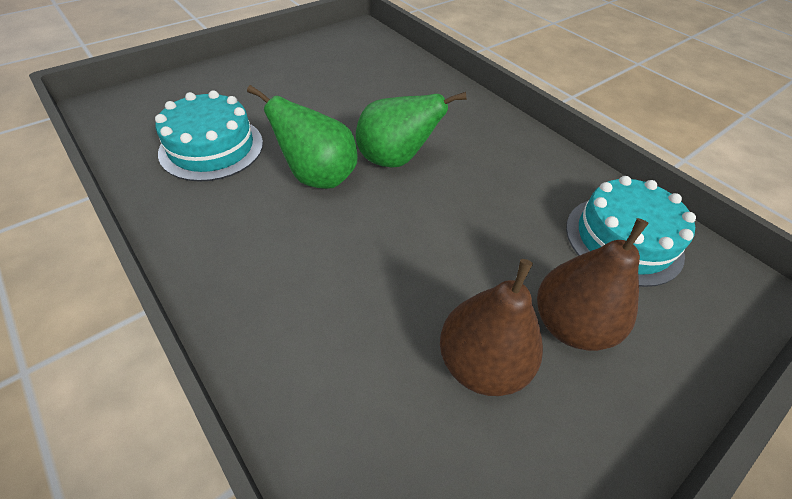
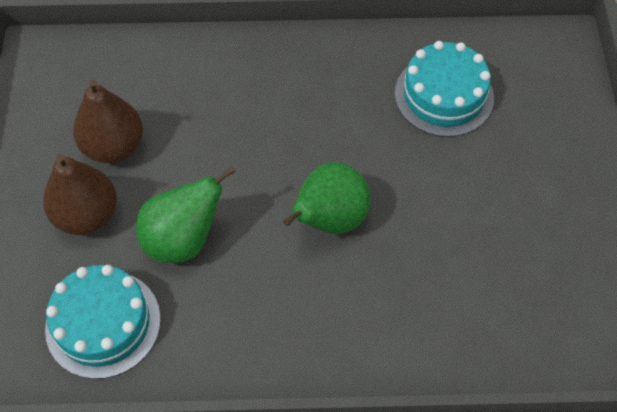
camera: 130 degrees right, 10 degrees up
(318, 177) = (349, 150): green pear -> green pear (183, 240)

